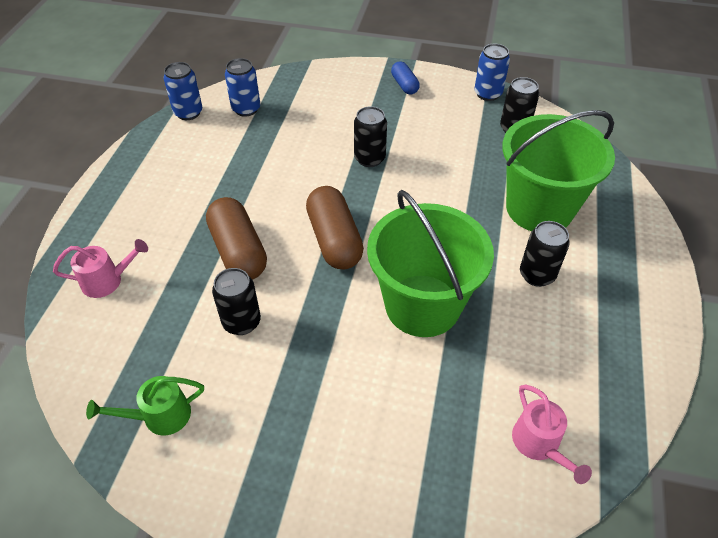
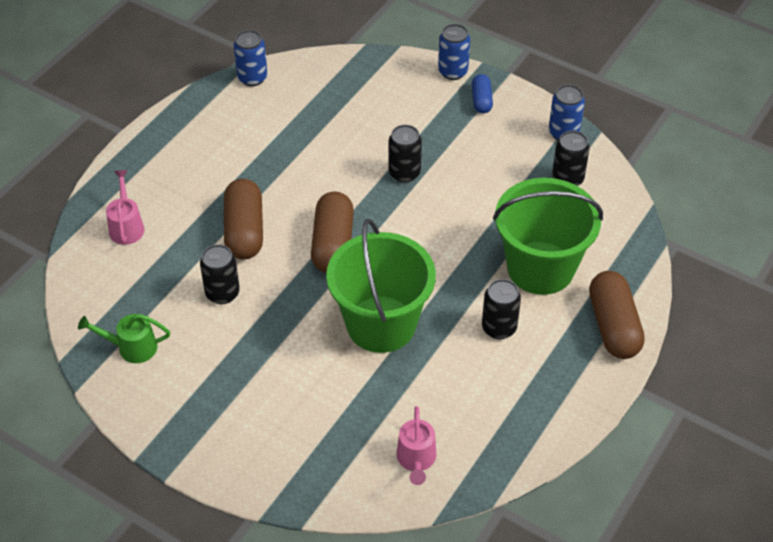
camera: 20 degrees right, 0 degrees up
(108, 280) = (126, 226): pink watering can -> pink watering can turned 105 degrees counterclockwise
(246, 109) = (309, 88): blue can -> blue can (453, 71)
(636, 242) = (613, 326): none -> brown capsule

